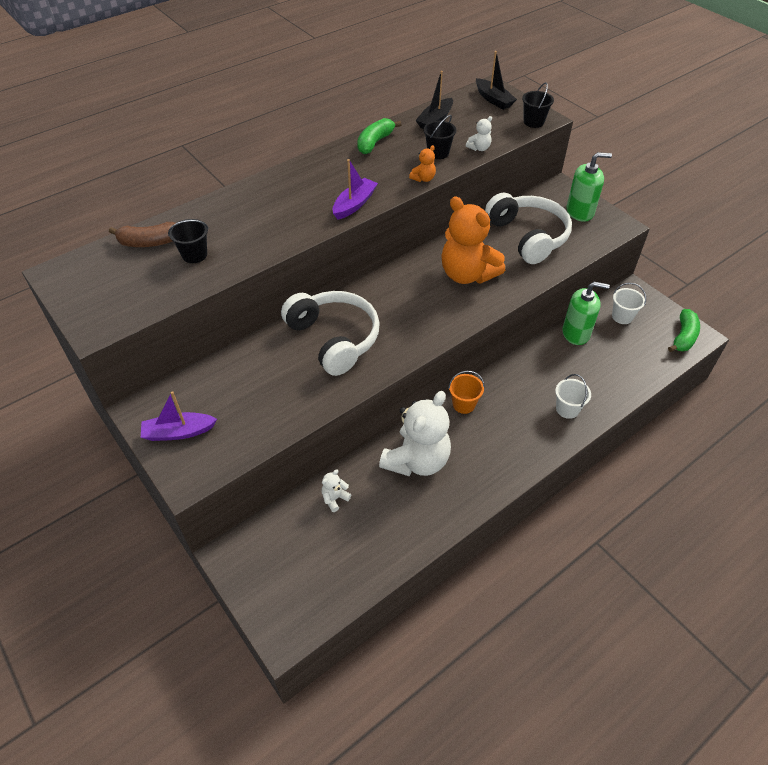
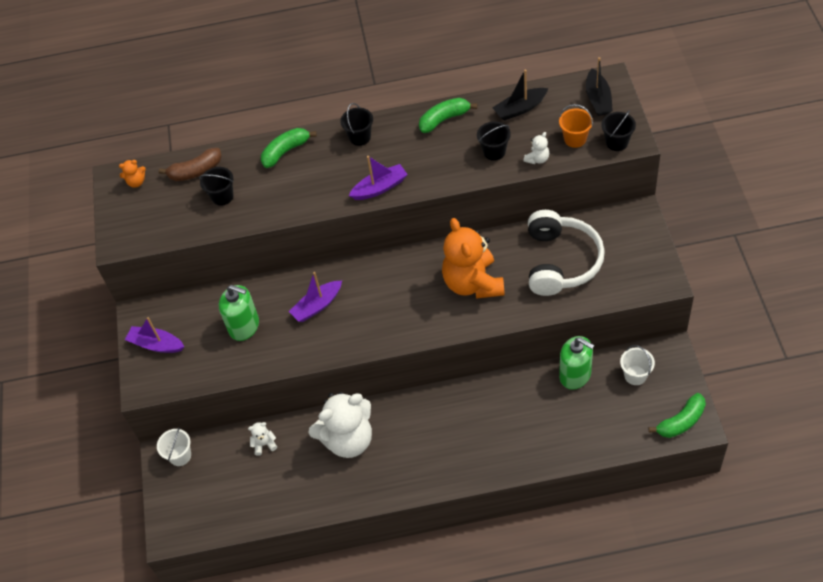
camera: 35 degrees right, 5 degrees up
(150, 242) = (195, 171): brown banana -> brown banana turned 45 degrees counterclockwise
(238, 202) = (285, 151): none -> green banana
(305, 173) = (360, 137): none -> black bucket
(334, 338) = (317, 306): white headphones -> purple boat
(423, 179) = (459, 179): orange teddy bear -> orange teddy bear (136, 182)
(463, 404) = (420, 405): orange bucket -> orange bucket (575, 139)
(479, 148) = (537, 159): white teddy bear -> white teddy bear turned 45 degrees counterclockwise
(567, 409) = (509, 448): white bucket -> white bucket (180, 456)
(580, 212) = (635, 251): green soap dispenser -> green soap dispenser (244, 326)

